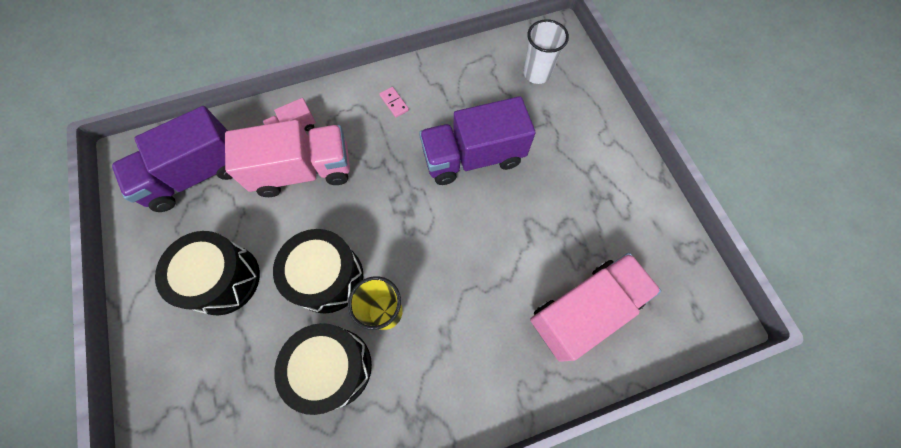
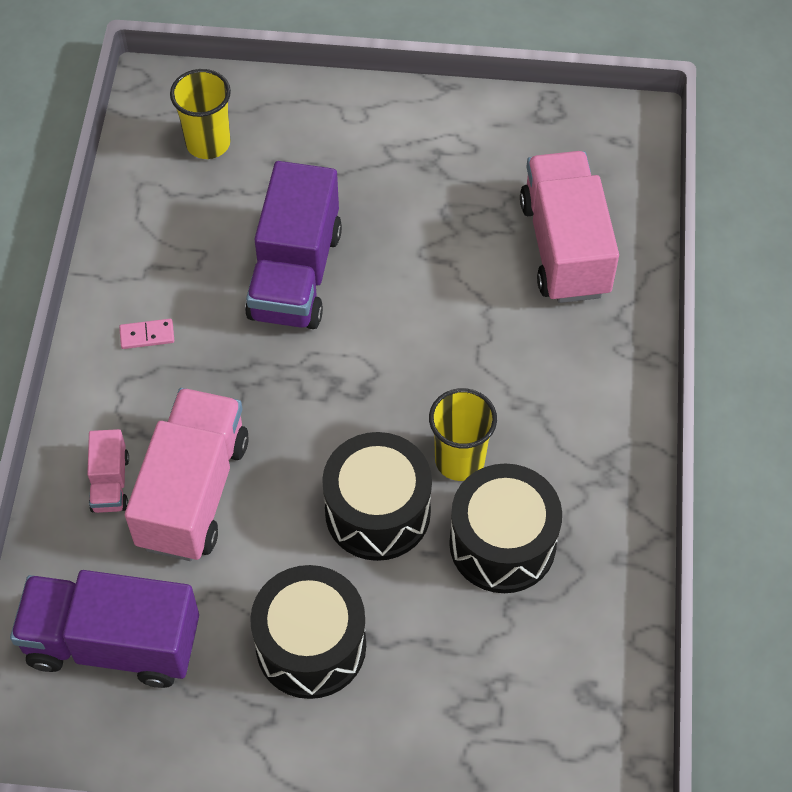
camera: 65 degrees left, 10 degrees down
(196, 175) = (113, 643): purple truck -> purple truck turned 105 degrees clockwise
(536, 73) = (208, 143): white cup -> yellow cup

